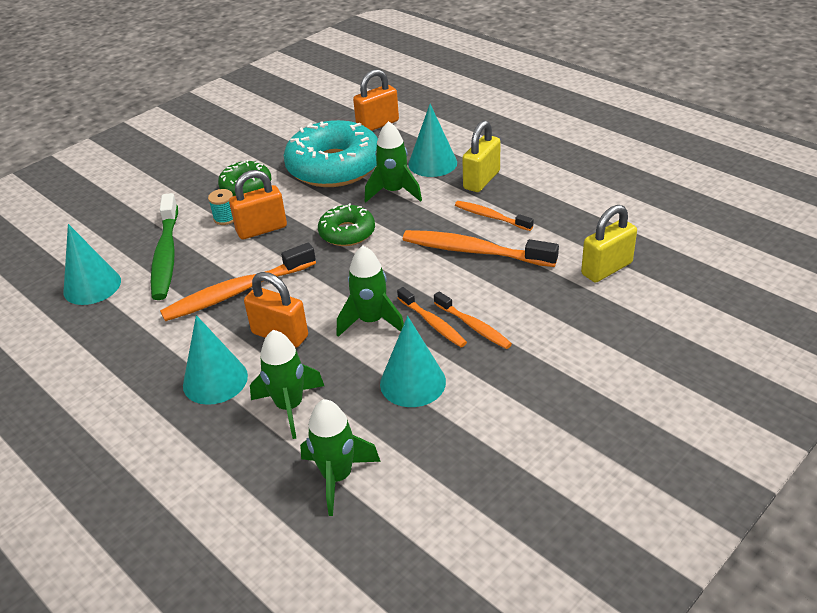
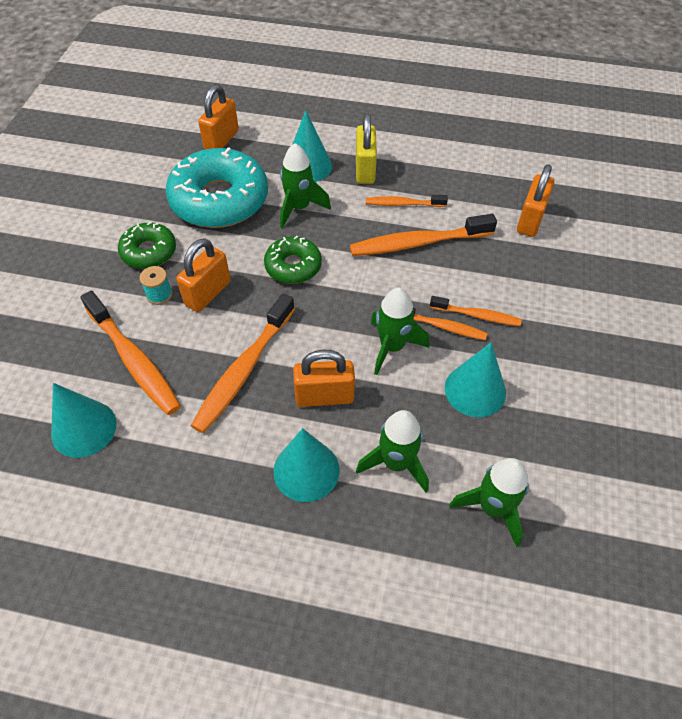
camera: 35 degrees left, 15 degrees up
(166, 255) = (134, 360): green toothbrush -> orange toothbrush
(606, 269) = (530, 220): yellow padlock -> orange padlock

